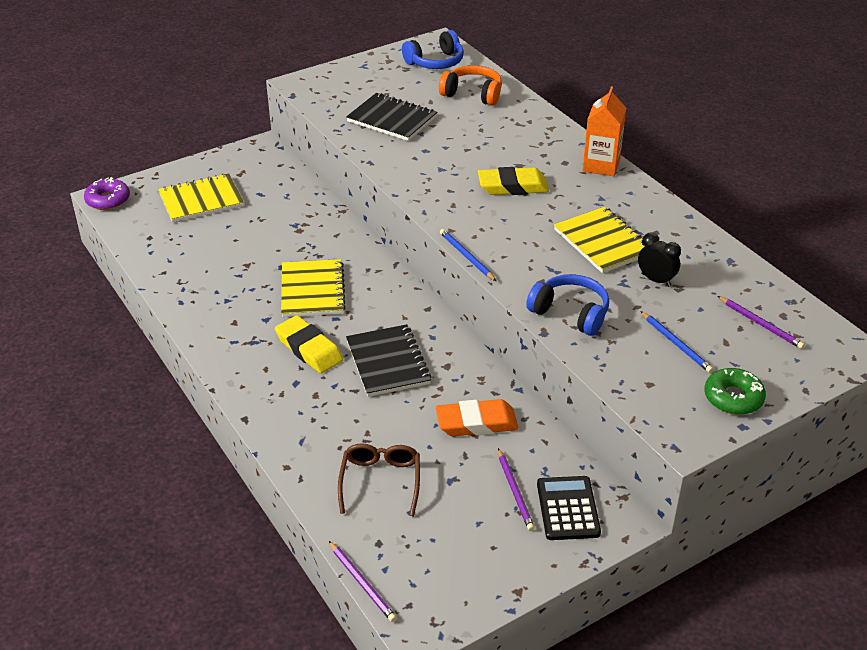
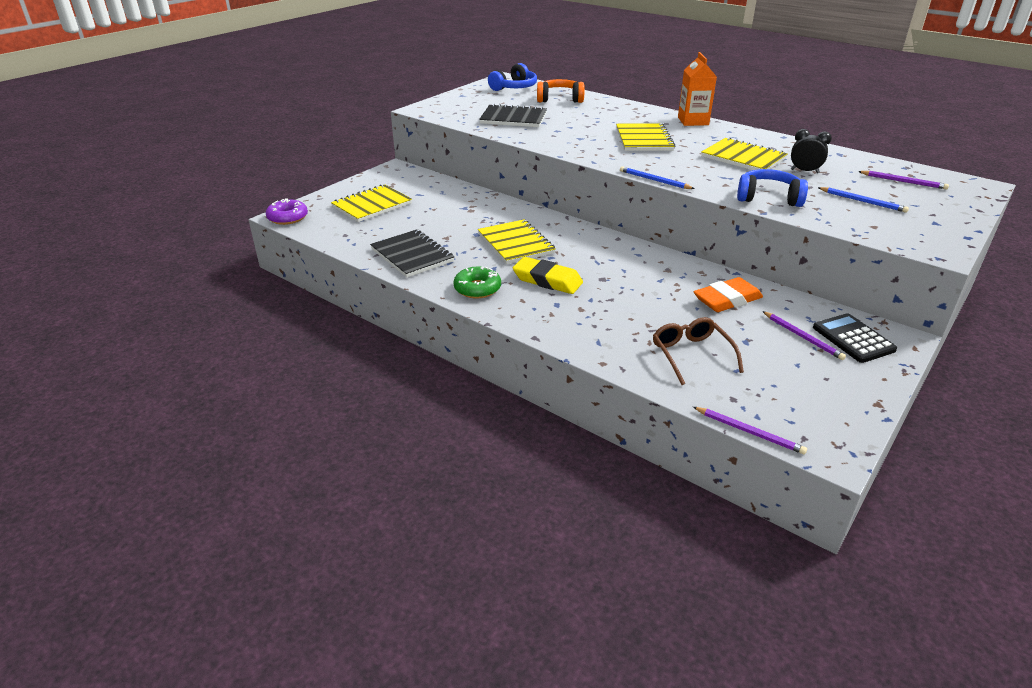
camera: 20 degrees left, 5 degrees down
(388, 362) = (620, 276): black notebook -> black notebook (412, 255)
(512, 186) = (644, 139): yellow eraser -> yellow notebook
(733, 398) = (940, 223): green donut -> green donut (477, 288)

